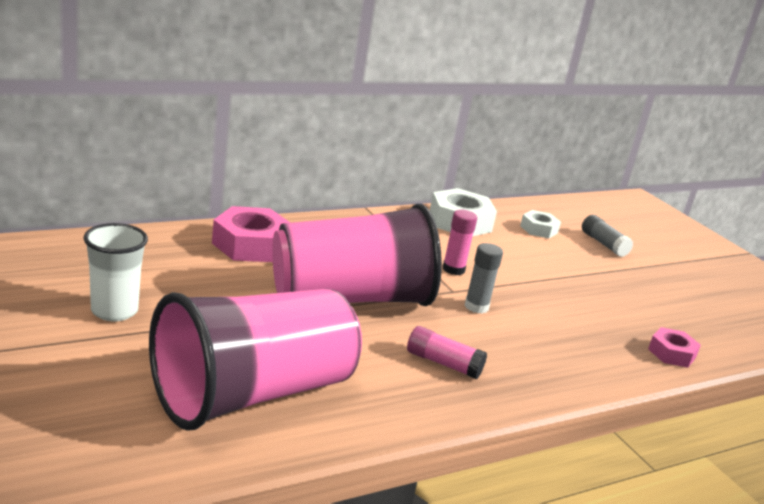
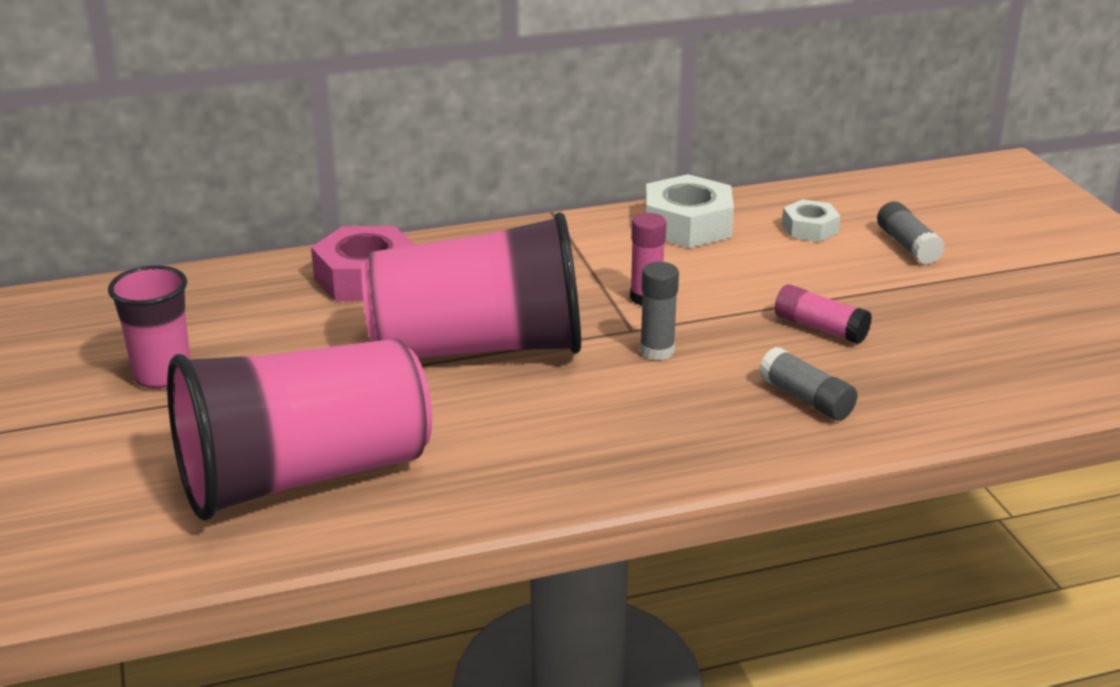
camera: 15 degrees right, 5 degrees up
(114, 311) = (163, 376): white cup -> pink cup
(443, 363) = (574, 431): pink glue stick -> pink glue stick (820, 328)
(589, 344) = (806, 399): none -> grey glue stick
(671, 353) = (932, 409): pink nut -> none

